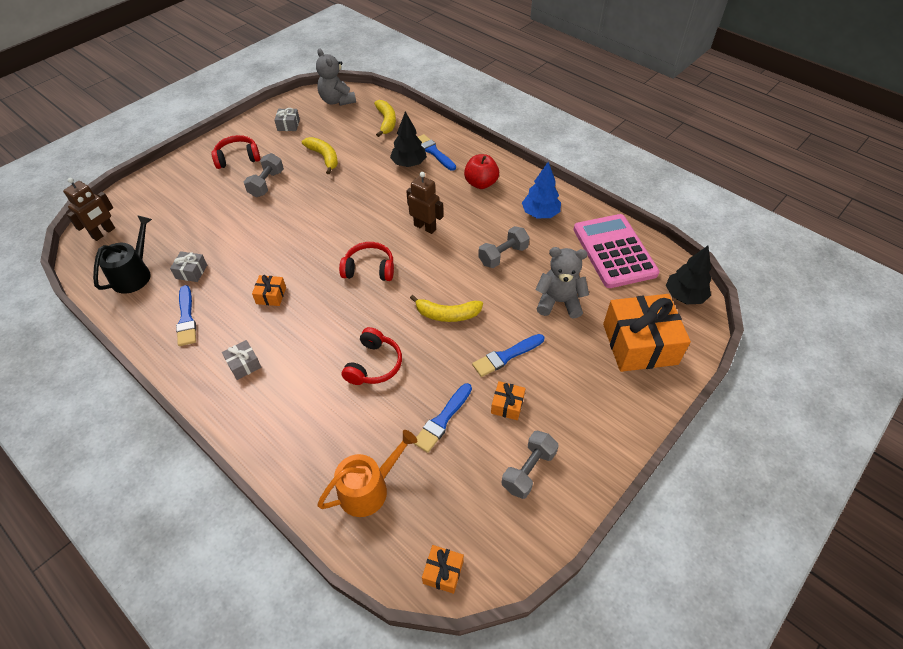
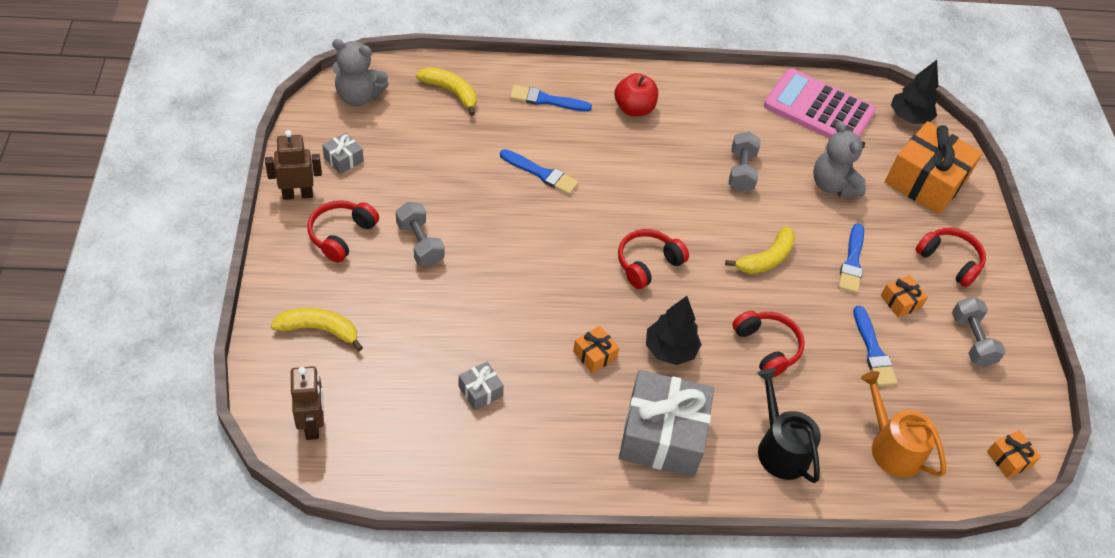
camera: 50 degrees left, 0 degrees up
(134, 274) = (422, 439): black watering can -> black watering can (780, 448)
(186, 318) = (546, 438): blue brush -> blue brush (541, 173)
(244, 364) = (662, 435): grey gift -> grey gift, size x2.30
(324, 157) = (440, 174): yellow banana -> yellow banana (319, 330)
(369, 488) = (892, 447): orange watering can -> orange watering can turned 45 degrees counterclockwise
(409, 164) = (539, 128): black tree -> black tree (670, 350)
(425, 227) = (642, 187): brown robot -> brown robot (297, 194)
(540, 214) = (721, 109): blue tree -> none
(559, 302) = (832, 185): grey teddy bear -> grey teddy bear turned 75 degrees counterclockwise
(585, 407) = (949, 261): none -> red headphones

